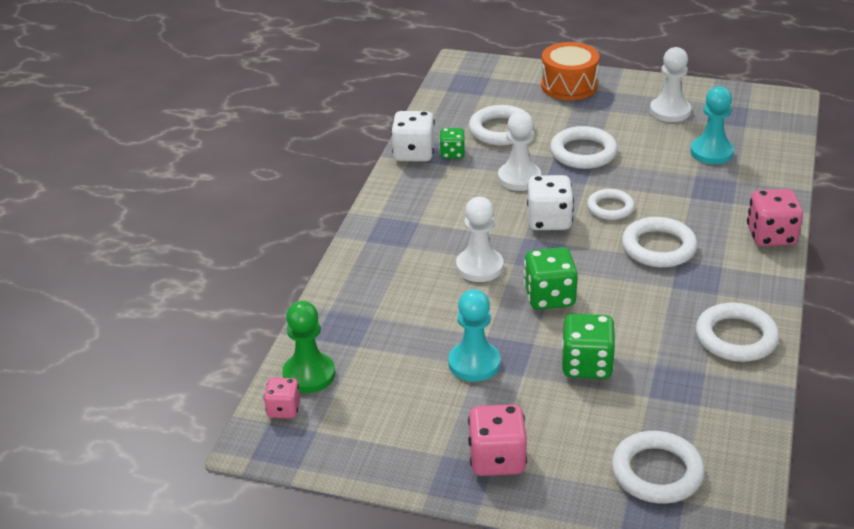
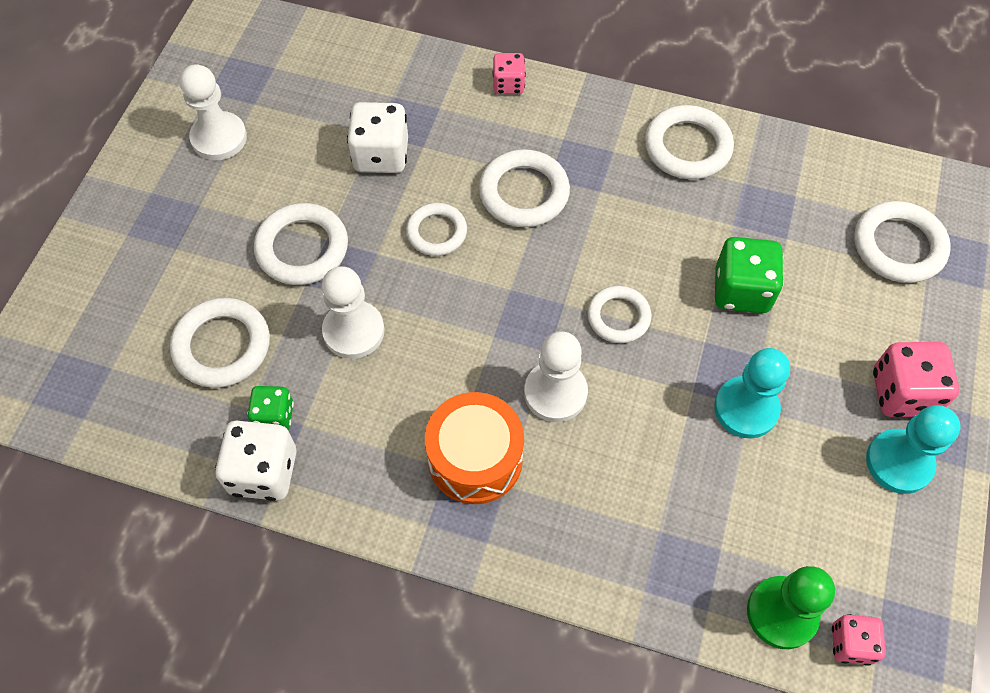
camera: 90 degrees left, 25 degrees up
(549, 221) = (459, 303): white dice -> white dice (381, 155)
(549, 297) = (618, 317): green dice -> white ring
(569, 85) = (117, 247): orange drum -> orange drum (475, 458)
(711, 152) = (327, 110): turquoise pawn -> turquoise pawn (899, 462)
(771, 236) = (508, 85): pink dice -> pink dice, size x0.61

